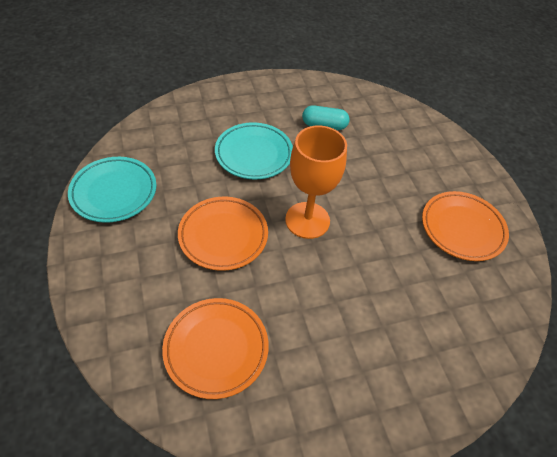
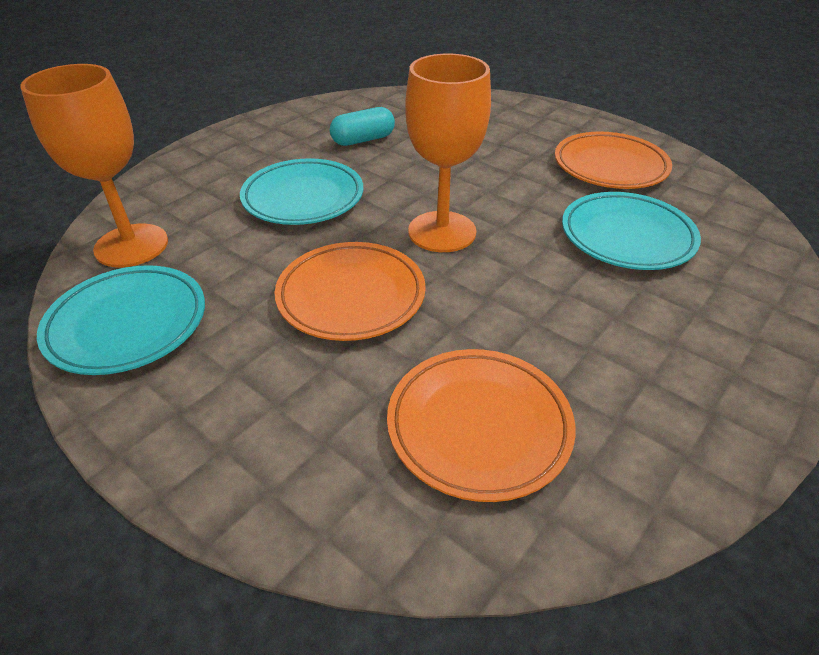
camera: 30 degrees left, 10 degrees down
(148, 142) = (131, 245): none -> orange goblet
(414, 287) = (627, 237): none -> turquoise plate

